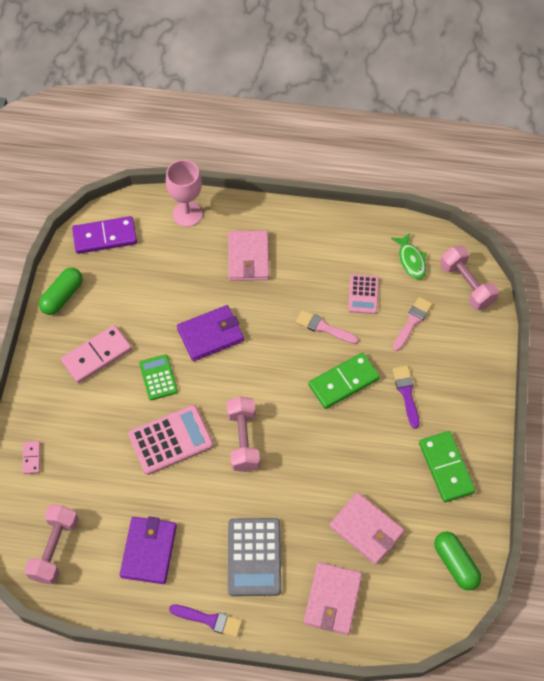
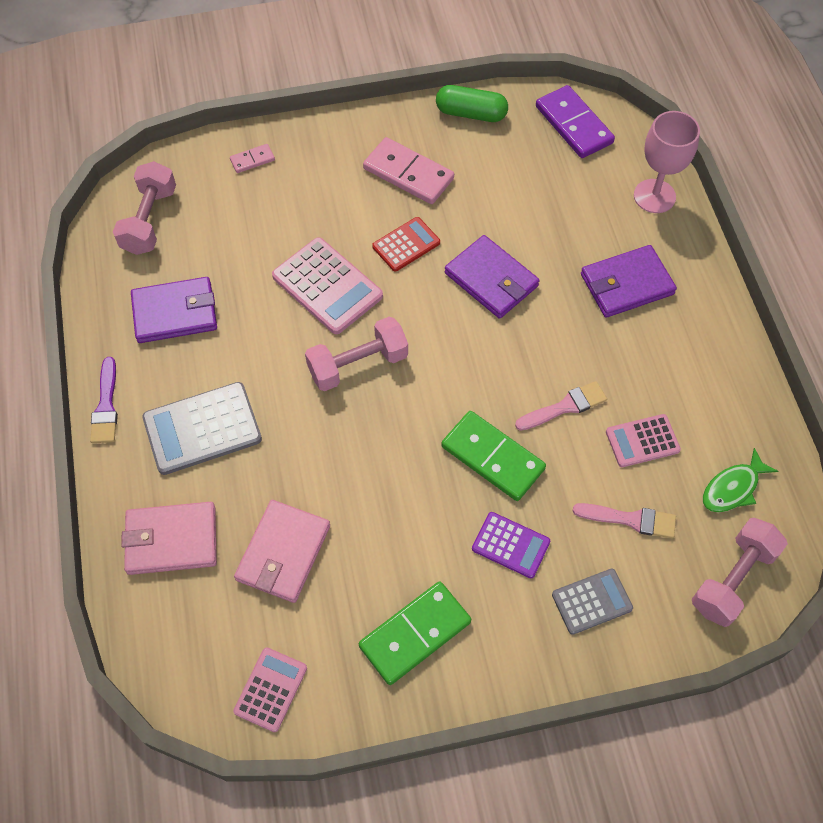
camera: 70 degrees right, 0 degrees up
(54, 549) = (149, 220): pink dumbbell -> pink dumbbell turned 75 degrees counterclockwise
(158, 377) = (406, 245): green calculator -> red calculator
(248, 258) = (626, 284): pink wallet -> purple wallet
(323, 327) = (565, 407): pink brush -> pink brush turned 60 degrees clockwise
(406, 393) = (510, 545): purple brush -> purple calculator
(455, 564) = (270, 689): green capsule -> pink calculator
(456, 363) = (592, 601): none -> grey calculator

